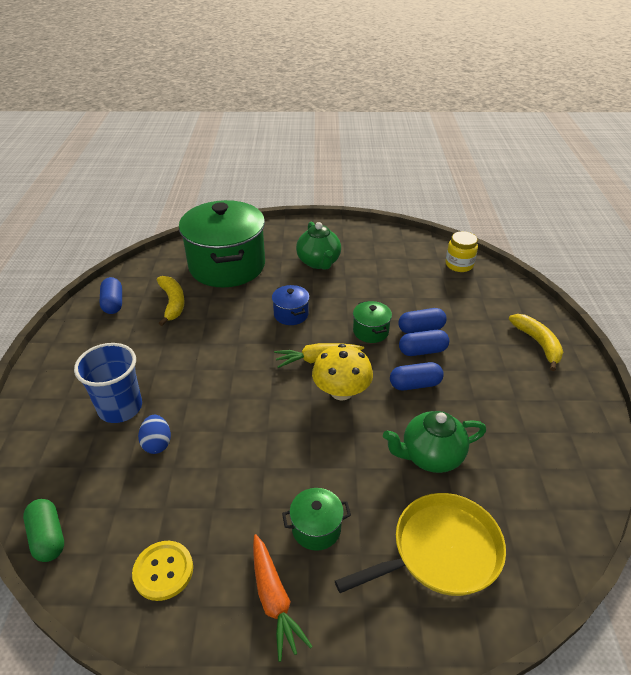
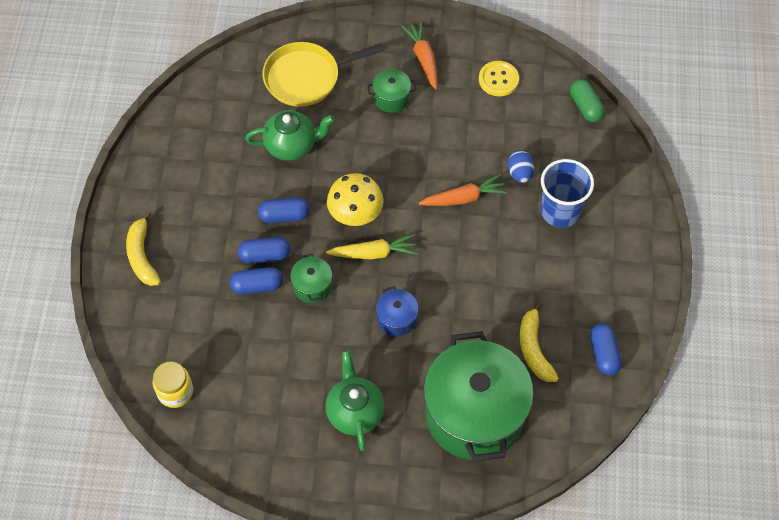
camera: 175 degrees left, 20 degrees up
(225, 413) = (463, 198): none -> orange carrot

